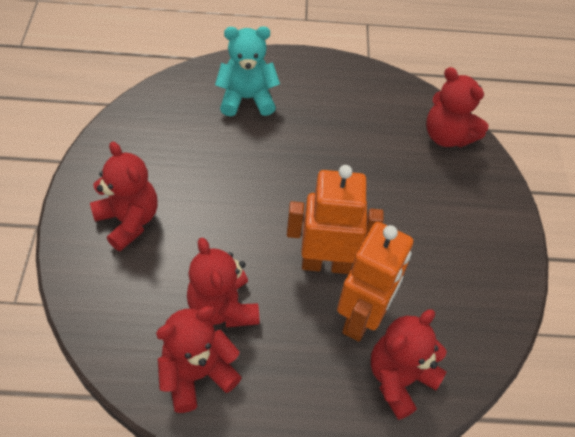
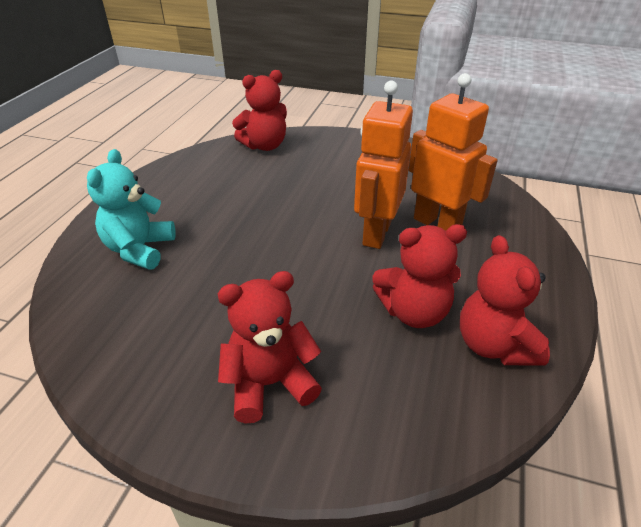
camera: 70 degrees left, 15 degrees down
(399, 378) = (496, 216): red teddy bear -> none

